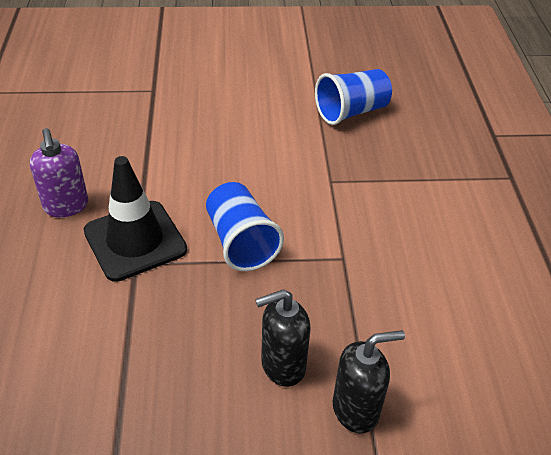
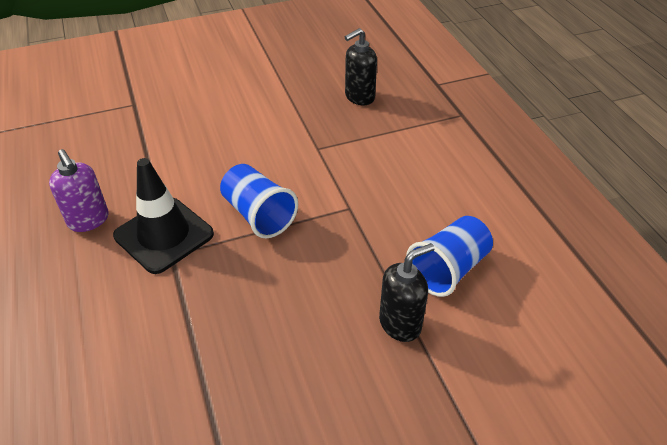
camera: 15 degrees left, 0 degrees up
(282, 365) = (329, 305): black soap dispenser -> black soap dispenser (359, 97)
(351, 112) = (315, 88): blue cup -> blue cup (448, 269)

